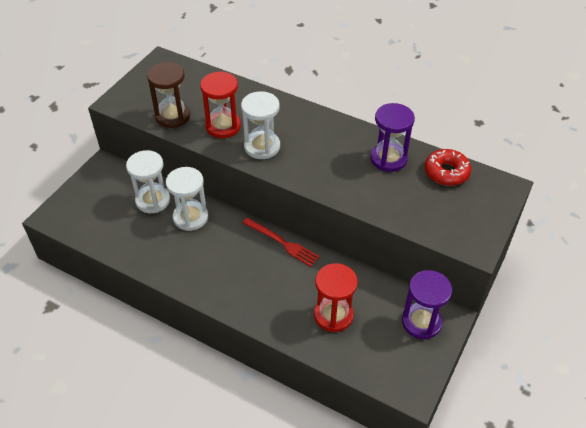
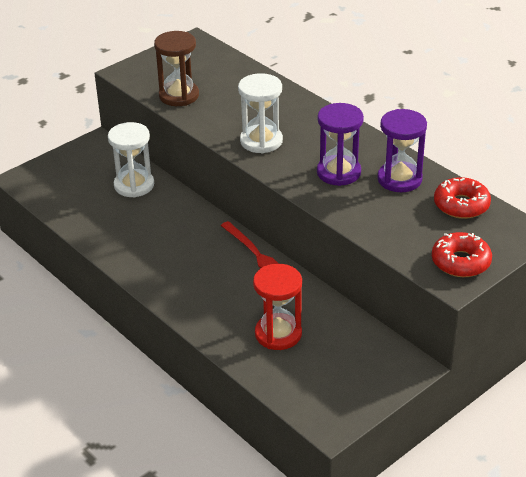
camera: 20 degrees right, 10 degrees down
(190, 217) = (167, 209): white hourglass -> none
(223, 126) = (228, 114): red hourglass -> none
(421, 322) = (376, 363): purple hourglass -> purple hourglass (338, 172)
(472, 226) = (460, 262): none -> red donut

